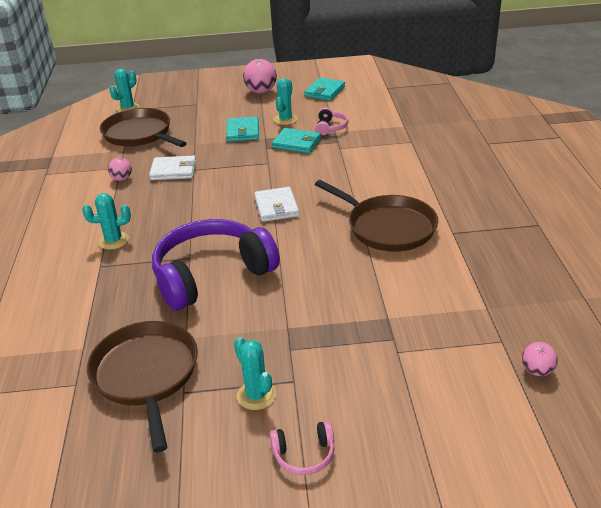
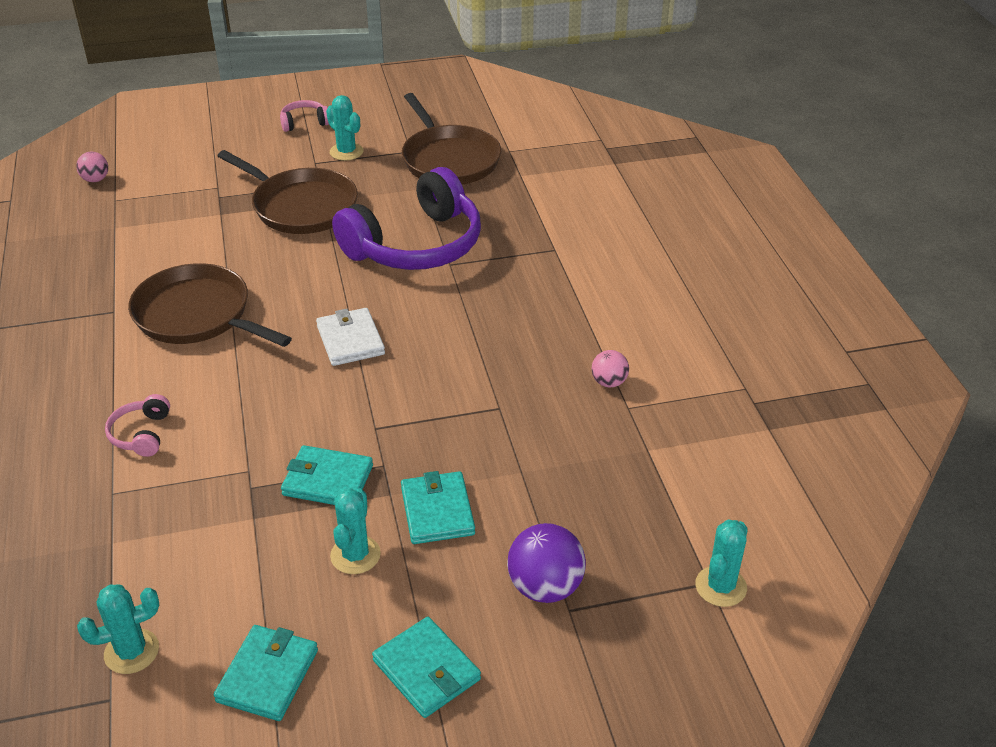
camera: 170 degrees right, 5 degrees up
(113, 241) = (557, 280): turquoise cactus -> turquoise cactus (131, 651)
(139, 134) = (642, 496): brown pan -> brown pan (301, 206)
(173, 170) = (532, 403): white wallet -> none
(203, 109) = (545, 587): none -> purple ball
(261, 91) = (426, 670): pink ball -> turquoise wallet
(330, 127) = (261, 531): pink headphones -> pink headphones (142, 434)

